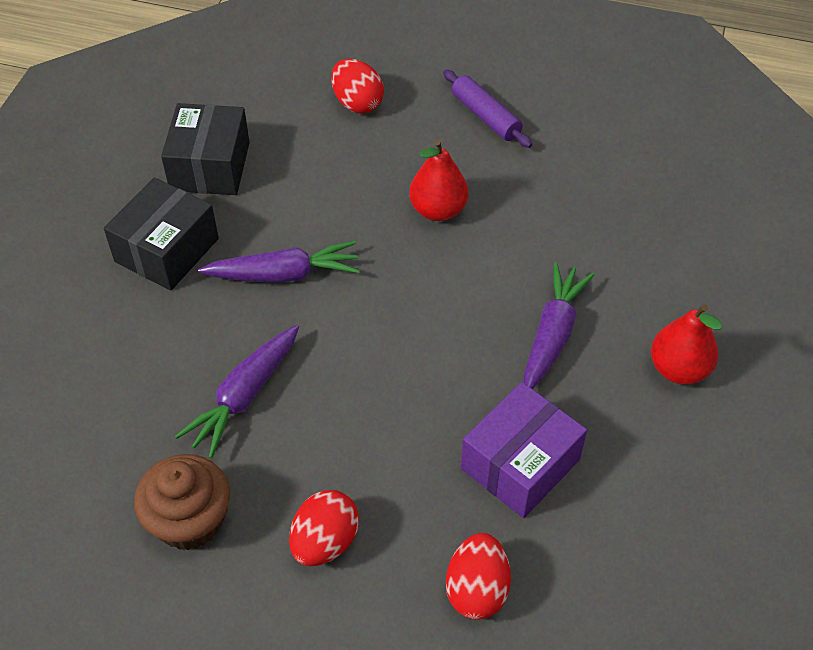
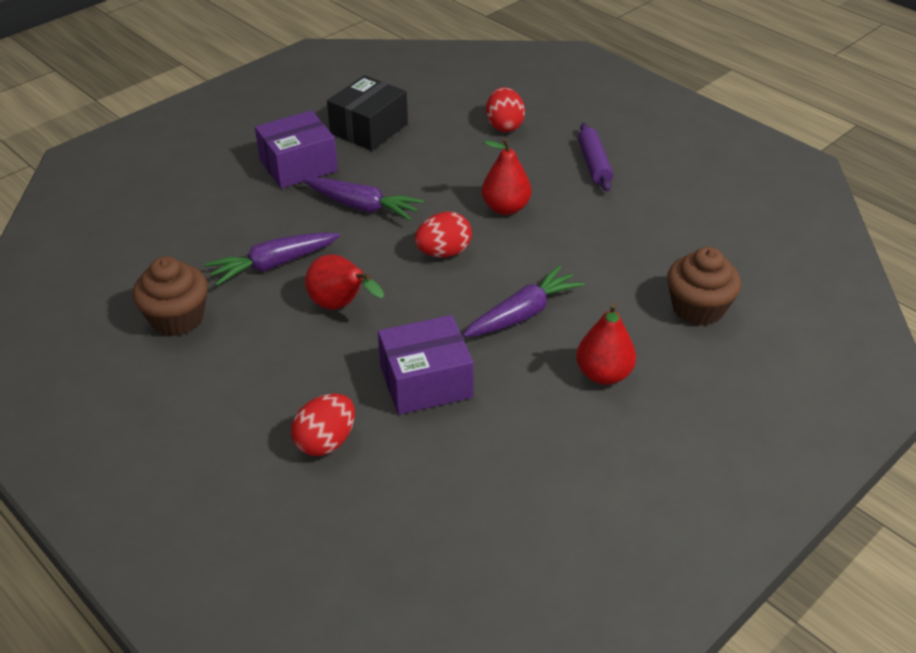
camera: 30 degrees right, 10 degrees down
(167, 250) = (298, 165): black box -> purple box
(325, 542) = (250, 368): red egg -> red egg (443, 252)
(361, 414) = (341, 306): none -> red pear
(707, 250) = (698, 308): none -> brown cupcake

